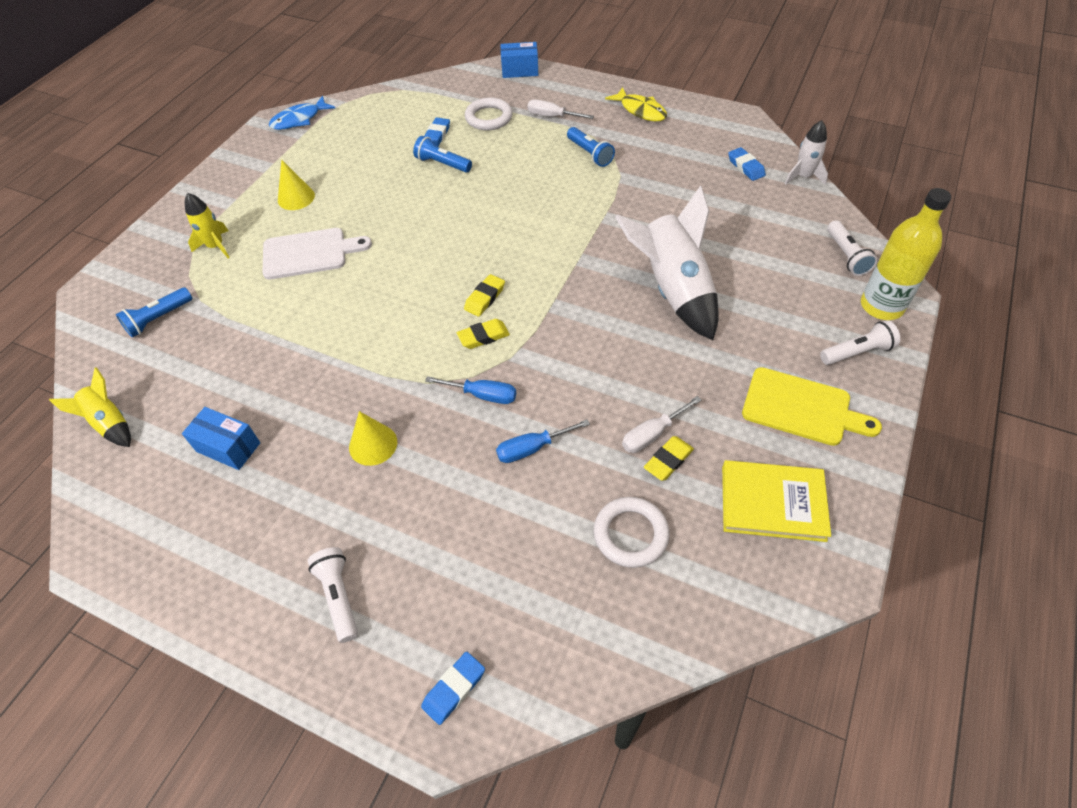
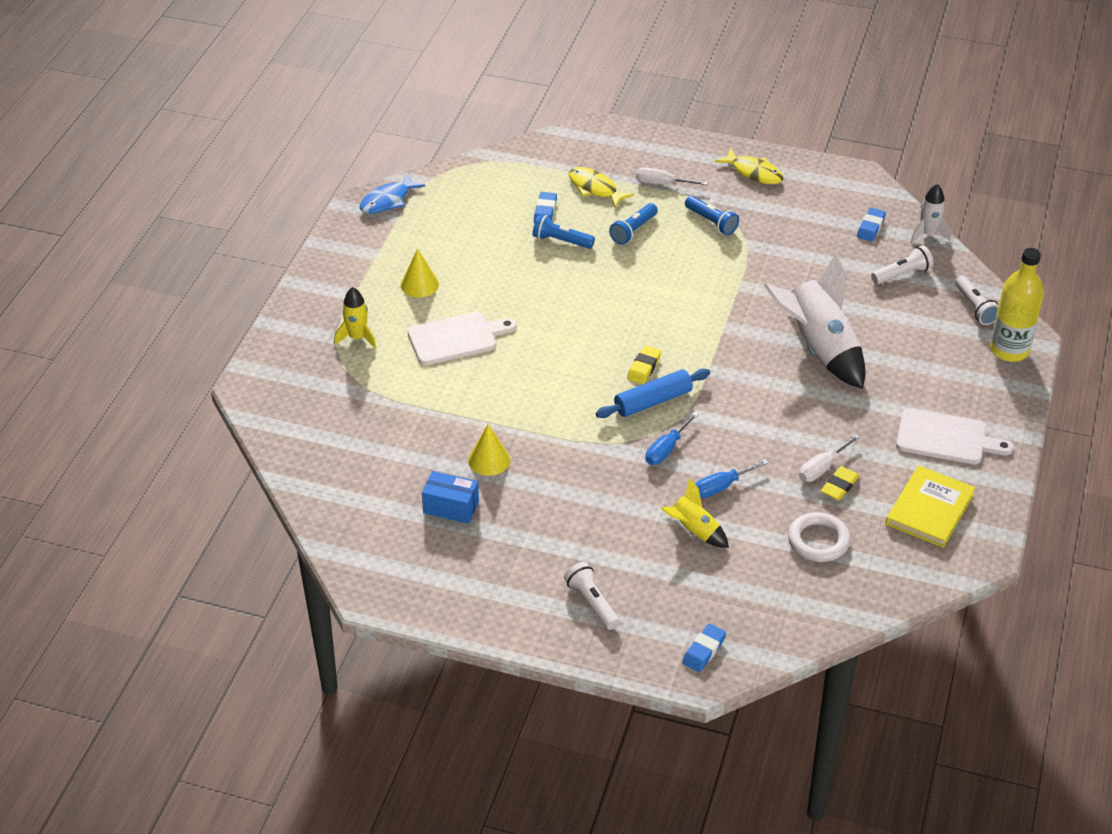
camera: 10 degrees left, 10 degrees down
(110, 423) = (331, 498): yellow rocket -> yellow rocket (694, 531)
(158, 319) = (332, 408): blue flashlight -> blue flashlight (633, 230)
(373, 444) = (580, 495): yellow cone -> yellow cone (489, 460)
(483, 336) = (652, 401): yellow eraser -> blue rolling pin
(483, 395) = (666, 449): blue screwdriver -> blue screwdriver turned 120 degrees clockwise
(489, 118) = (595, 188): white ring -> yellow fish
(520, 70) = (613, 132): blue box -> none
(746, 167) = (870, 227): blue eraser -> blue eraser turned 60 degrees clockwise
(772, 503) = (930, 509): yellow book -> yellow book turned 60 degrees counterclockwise
(801, 408) = (946, 438): yellow cutting board -> white cutting board
(857, 352) = (990, 390): white flashlight -> white flashlight (902, 274)

